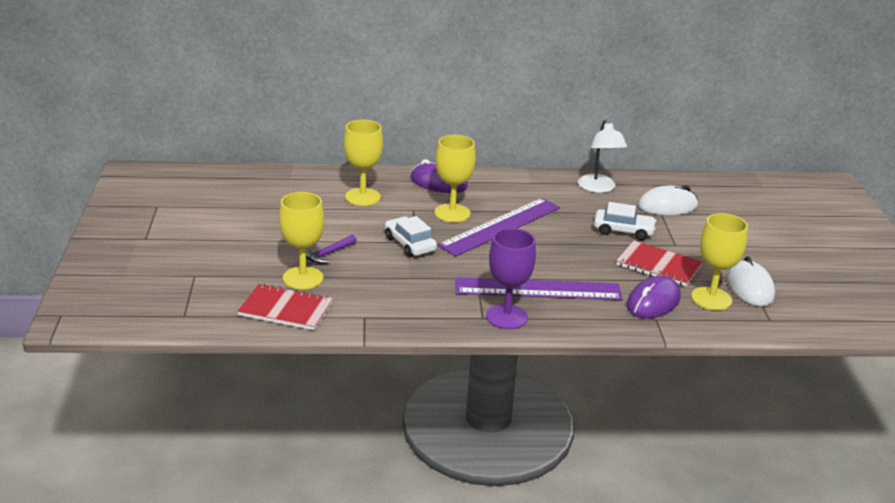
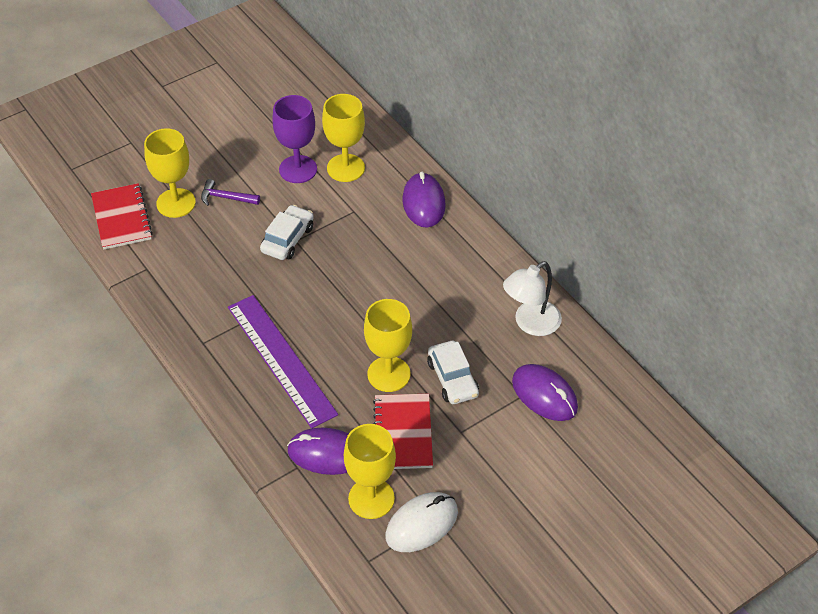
camera: 60 degrees right, 20 degrees up
(452, 213) = (371, 240): yellow goblet -> yellow goblet (388, 374)
(501, 226) = (377, 284): purple ruler -> none
(506, 317) = (216, 358): purple goblet -> purple goblet (298, 169)
(667, 206) = (544, 395): white mouse -> purple mouse

